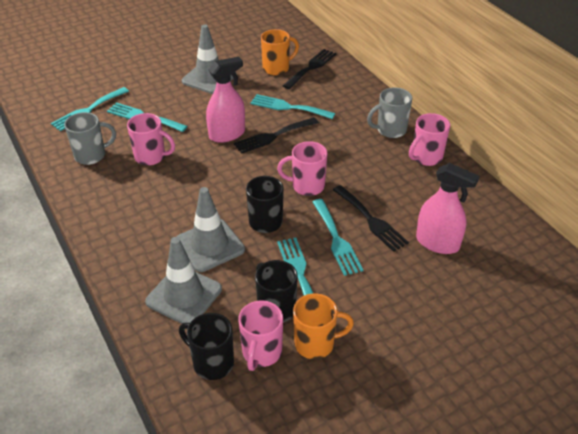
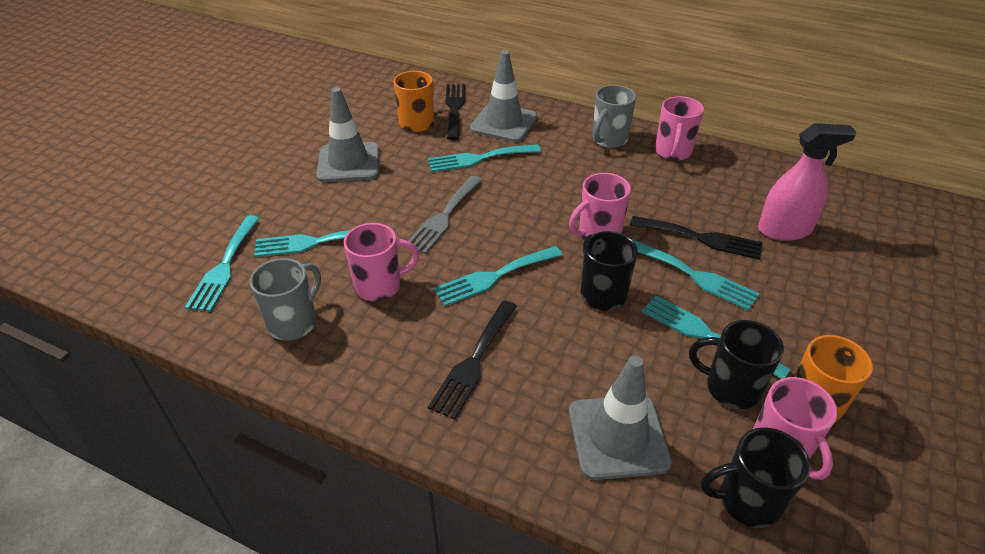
camera: 35 degrees left, 0 degrees up
(210, 245) = (575, 356): grey traffic cone -> grey traffic cone (503, 123)
(216, 181) = (494, 277): none -> turquoise fork
(227, 134) = (444, 217): pink spray bottle -> grey fork
(273, 136) = (499, 196): black fork -> black fork (474, 362)

